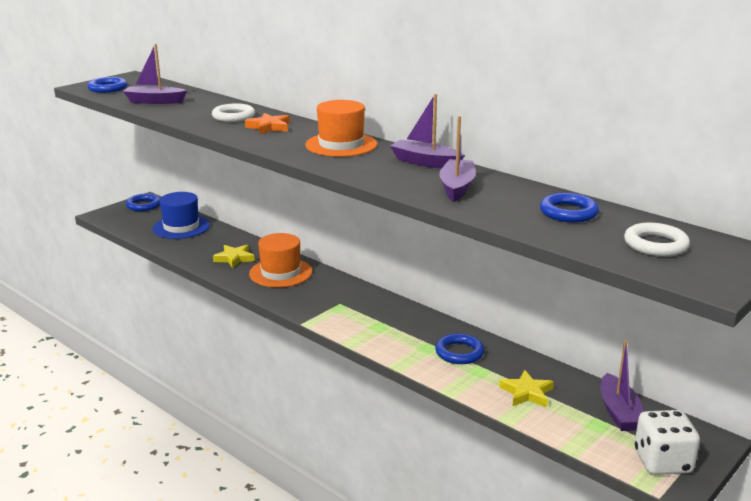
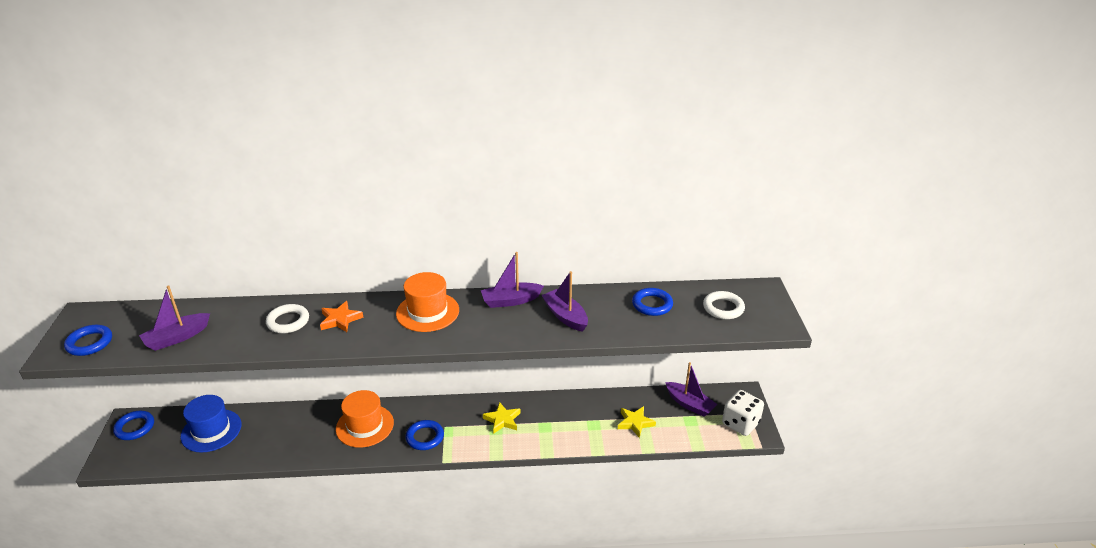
camera: 45 degrees left, 10 degrees up
(234, 258) = (308, 434): yellow star -> yellow star (502, 420)
(459, 352) = (567, 418): blue ring -> blue ring (425, 437)

